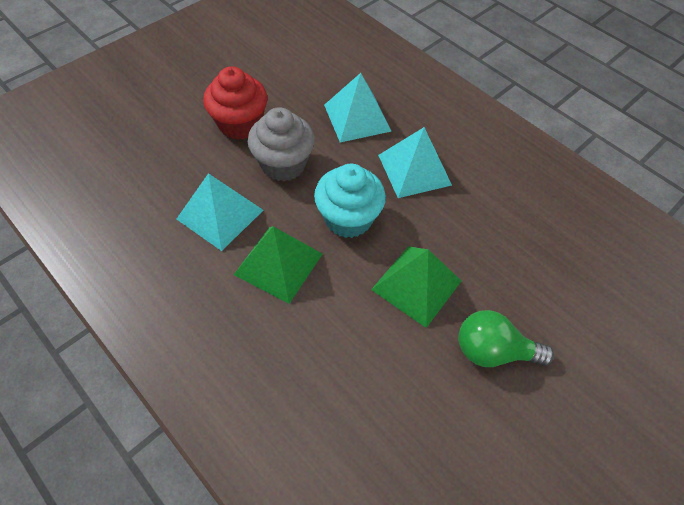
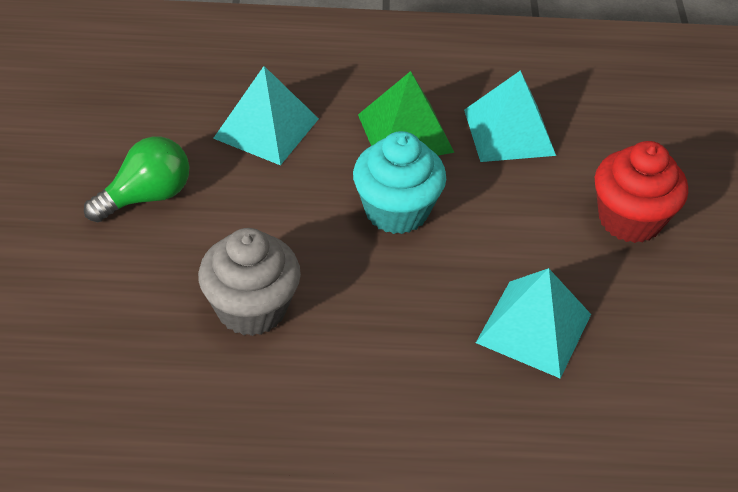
camera: 135 degrees right, 10 degrees down
(283, 164) = (527, 214): grey cupcake -> grey cupcake (251, 308)
(414, 170) = (393, 313): turquoise pyramid -> turquoise pyramid (266, 128)
(416, 285) = (266, 200): green pyramid -> none

